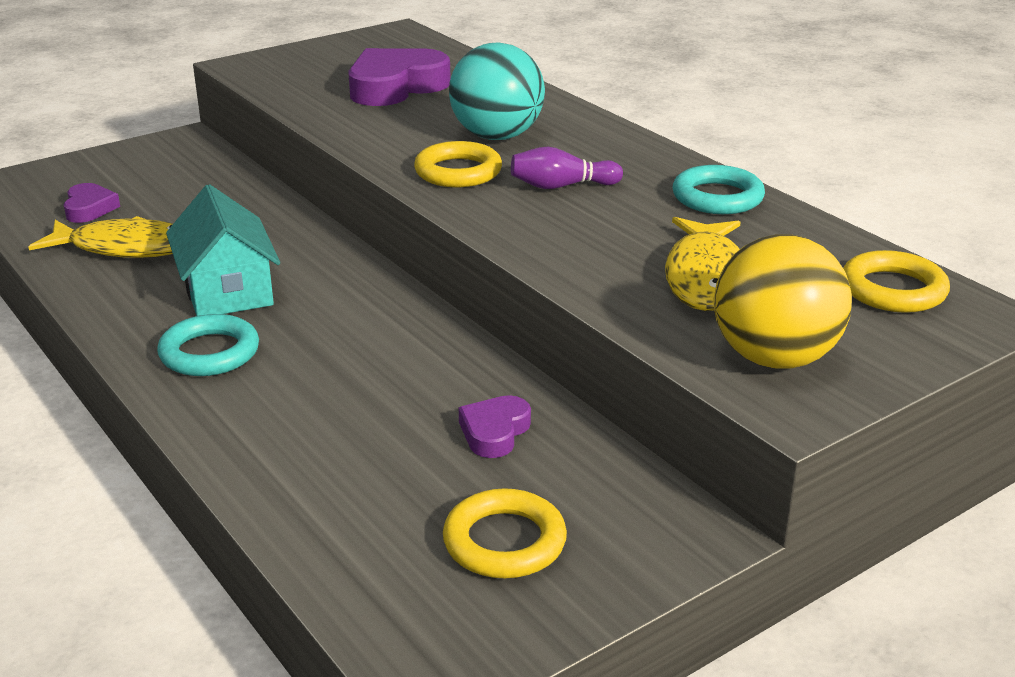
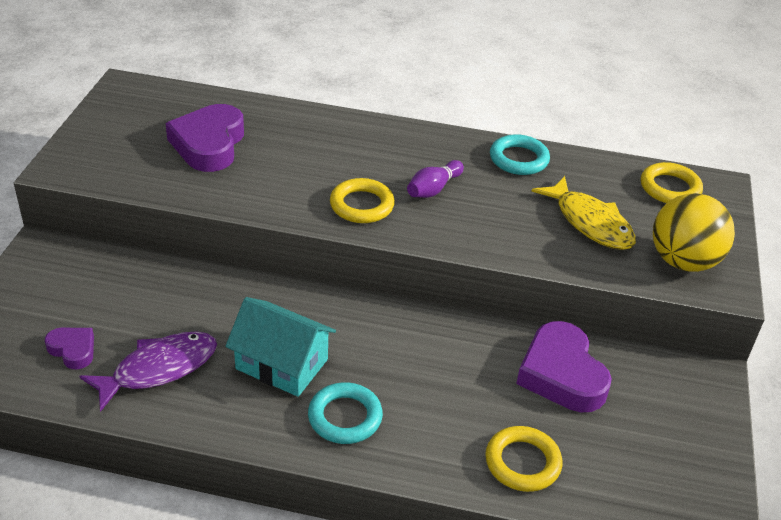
camera: 45 degrees left, 10 degrees up
(125, 248) = (158, 369): yellow fish -> purple fish
(494, 432) = (561, 374): purple heart -> purple heart, size x1.92
(497, 136) = (339, 163): turquoise ball -> none
(504, 541) = (652, 436): yellow ring -> yellow ring (522, 462)

